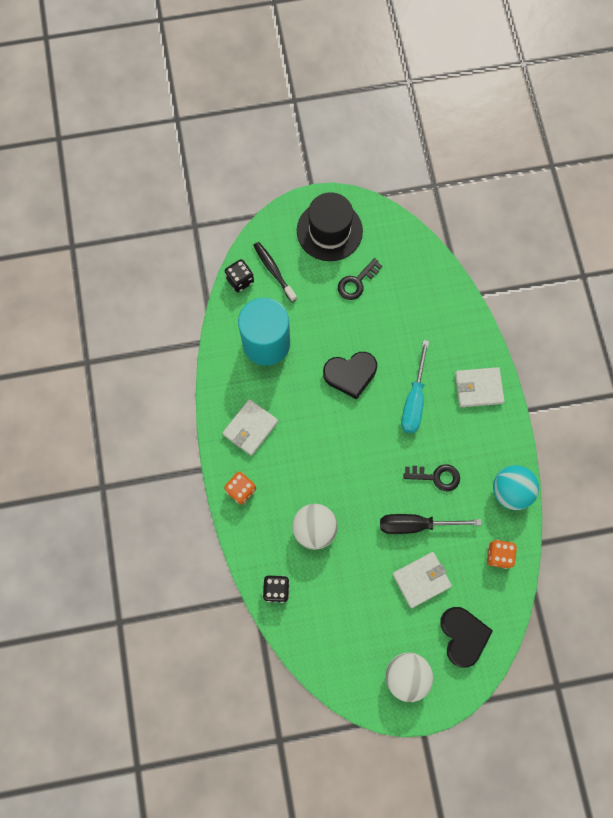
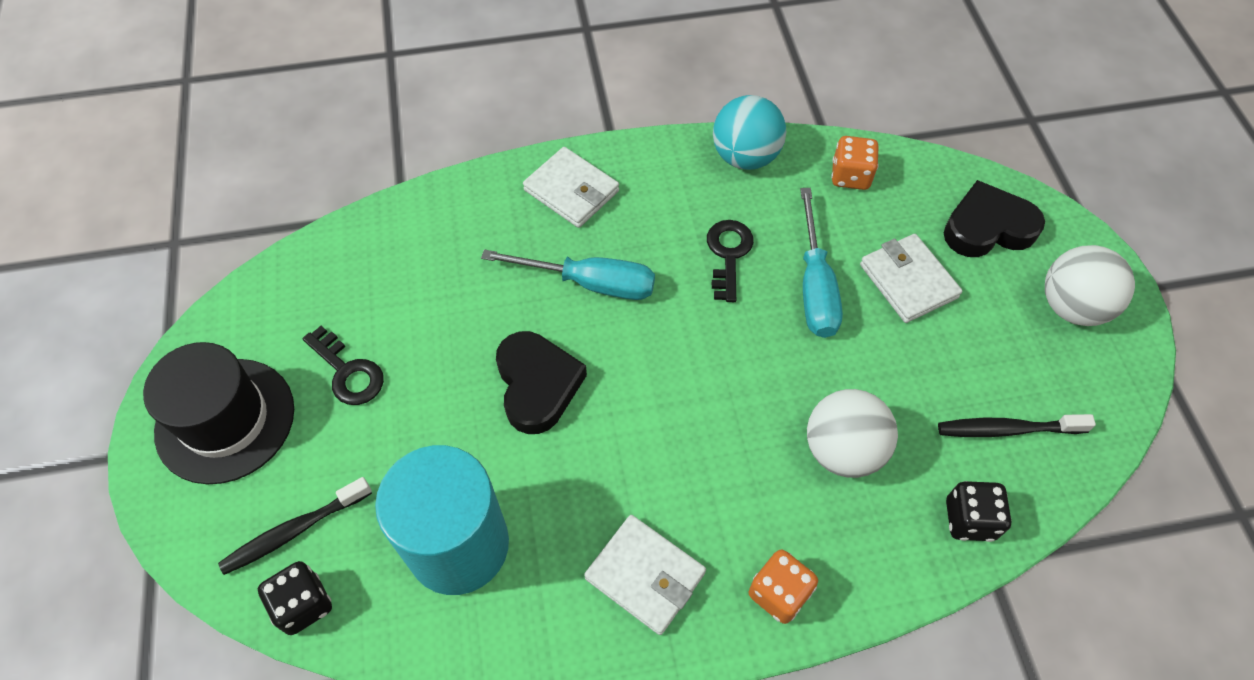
camera: 90 degrees left, 15 degrees down
(327, 619) = (1006, 429): none -> black toothbrush
(416, 525) = (815, 286): black screwdriver -> turquoise screwdriver
(478, 388) = (571, 190): white wallet -> white wallet turned 45 degrees counterclockwise

